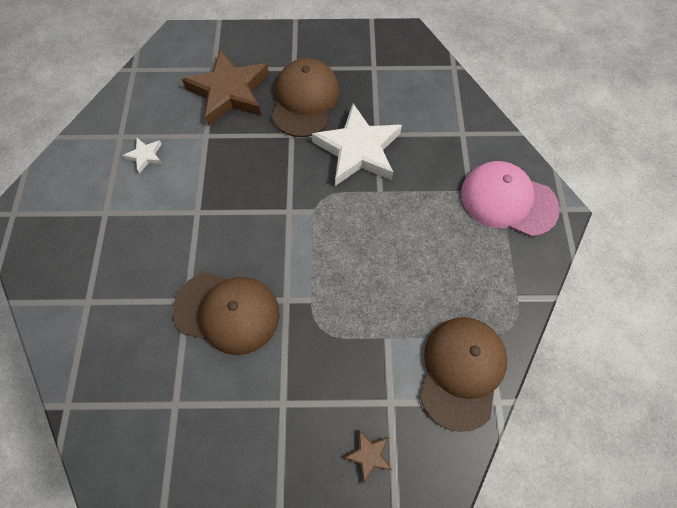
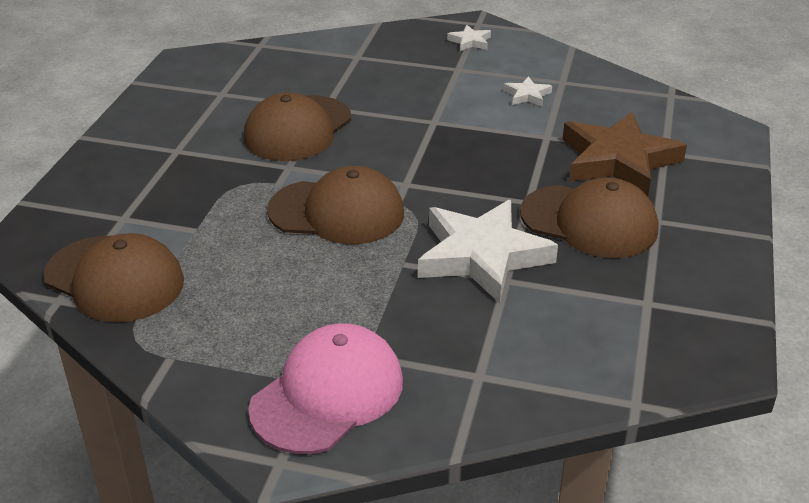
camera: 105 degrees right, 30 degrees down
(51, 213) = (470, 42): none -> white star
(336, 246) = (337, 212): none -> brown cap
(369, 455) = (84, 194): brown star -> none

